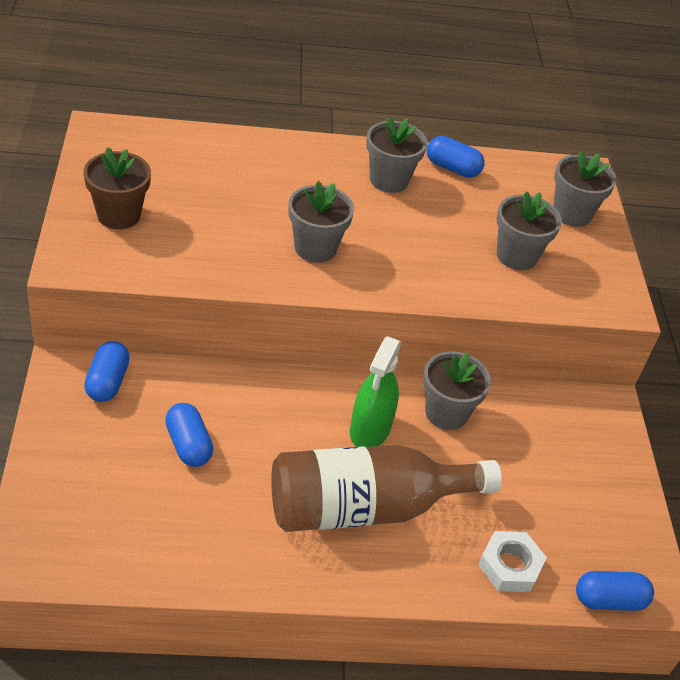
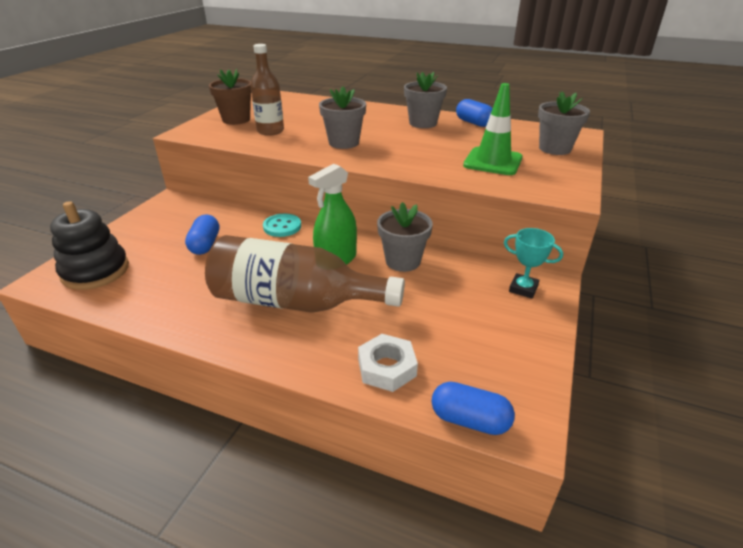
camera: 30 degrees right, 10 degrees down
(80, 528) = (95, 271): none -> black stacking toy
(107, 382) = (188, 209): blue capsule -> none
(194, 237) = (270, 131): none -> brown bottle
(265, 387) = (282, 226): none -> turquoise button
(516, 256) = (493, 162): grey flower pot -> green traffic cone
(588, 423) = (523, 289): none -> turquoise trophy

